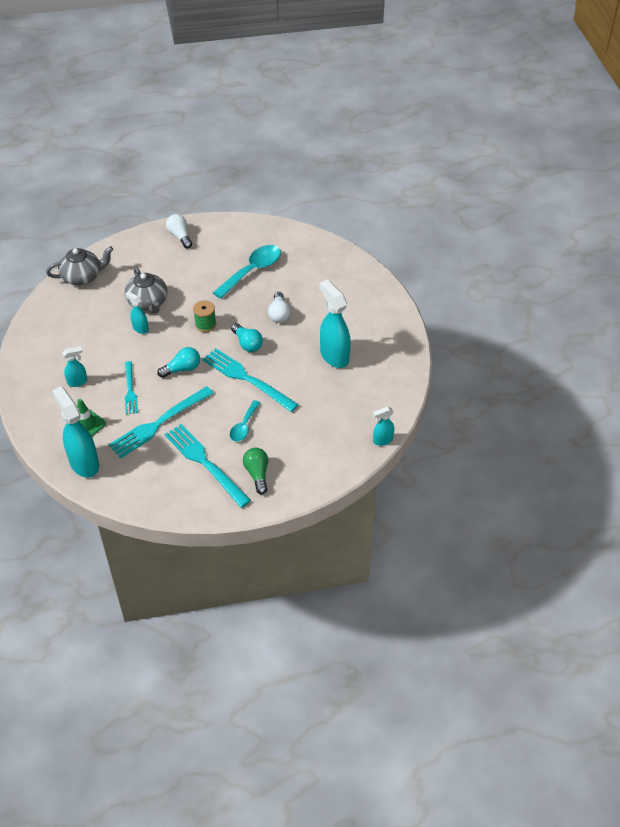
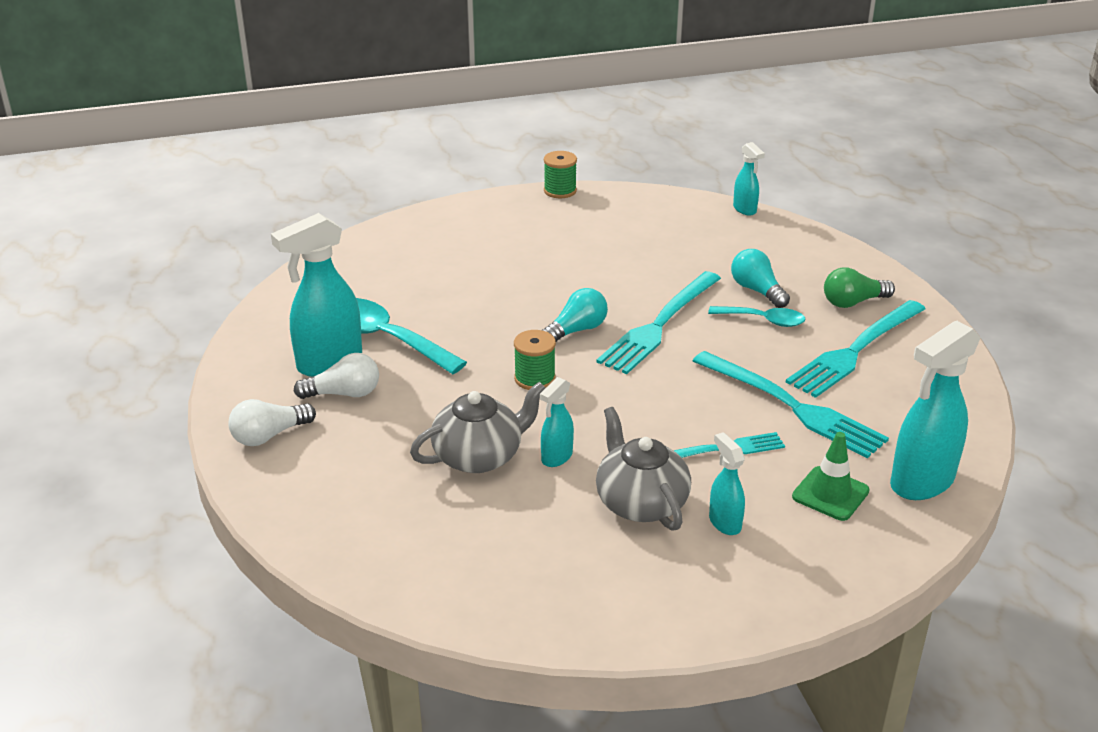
camera: 95 degrees left, 15 degrees down
(82, 277) = (398, 566): grey teapot -> grey teapot (640, 502)
(182, 369) = (654, 394): turquoise light bulb -> turquoise light bulb (757, 290)
(279, 314) = (498, 304): white light bulb -> white light bulb (344, 394)
(334, 356) = (589, 251): turquoise spray bottle -> turquoise spray bottle (329, 363)
(413, 348) = (560, 191): none -> green spool

